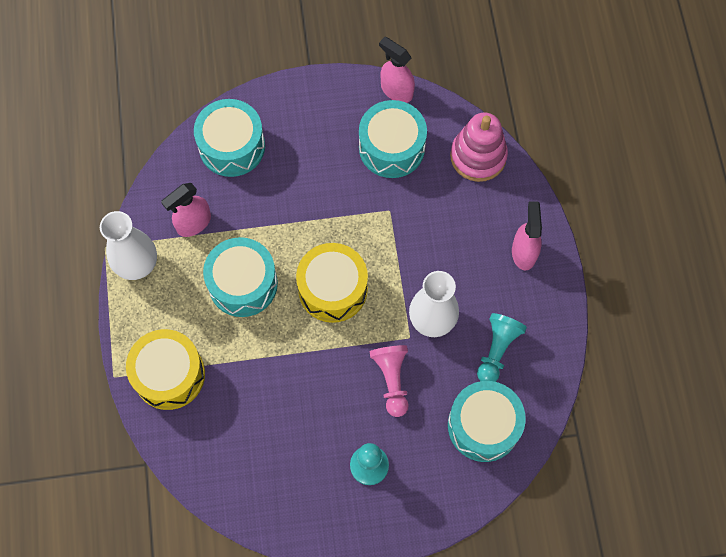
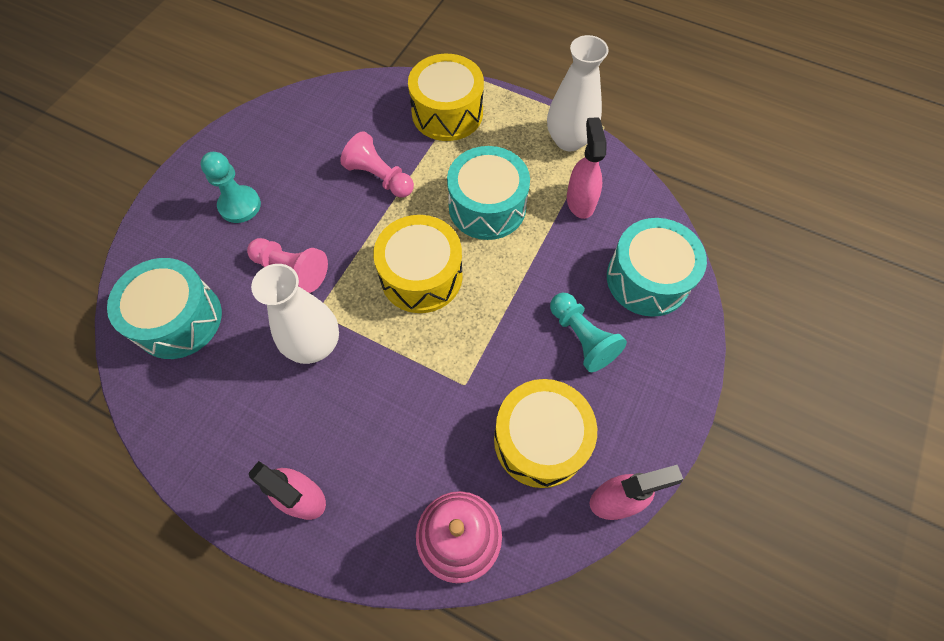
camera: 125 degrees right, 5 degrees down
(270, 380) = (379, 177): none -> pink pawn
(391, 147) = (540, 440): turquoise drum -> yellow drum
(497, 350) = (231, 385): turquoise pawn -> turquoise pawn (581, 338)

